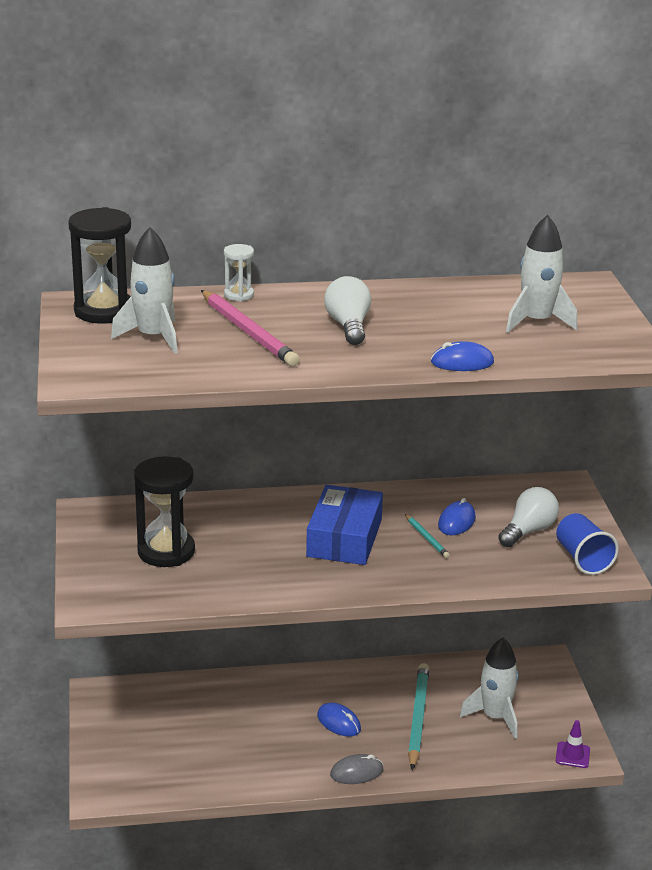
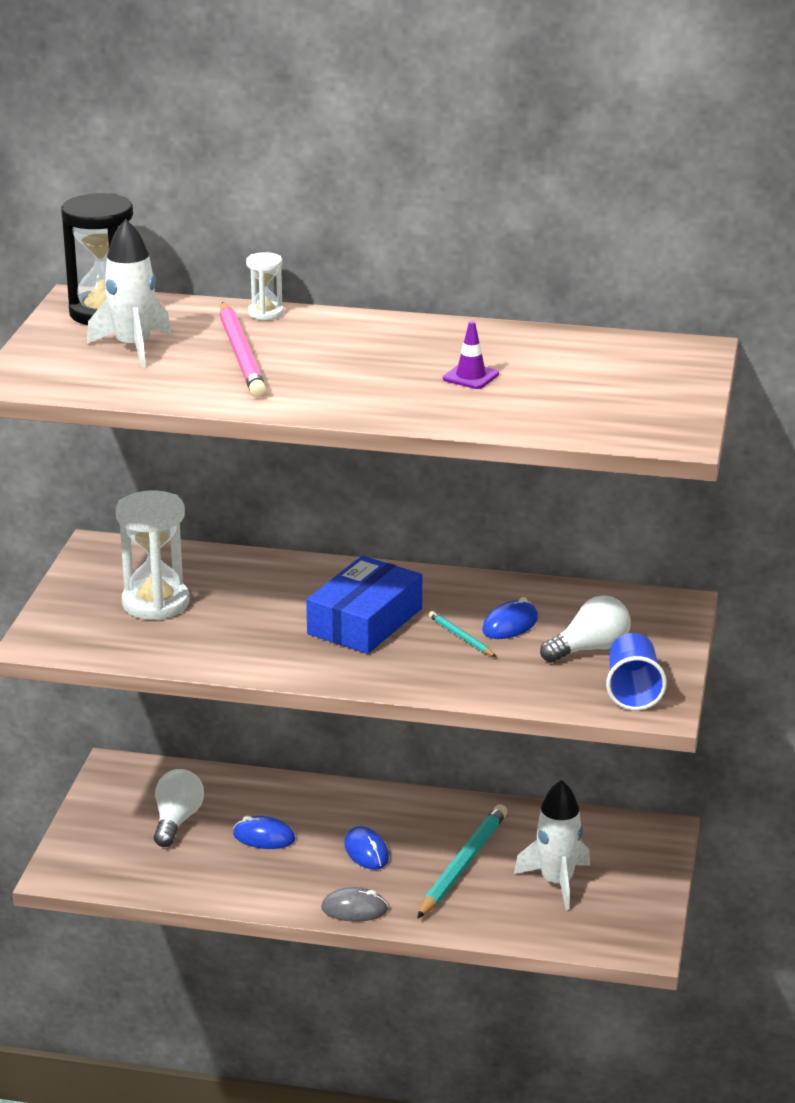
camera: 20 degrees right, 0 degrees up
(166, 551) = (155, 603): black hourglass -> white hourglass
(348, 326) = (359, 362): white light bulb -> white light bulb (177, 821)
(426, 538) = (461, 637): turquoise pencil -> turquoise pencil turned 150 degrees clockwise
(462, 362) = (454, 419): blue mouse -> blue mouse (264, 837)
(536, 322) = (586, 385): white rocket -> none
(572, 755) = (625, 942): purple traffic cone -> purple traffic cone (471, 376)

